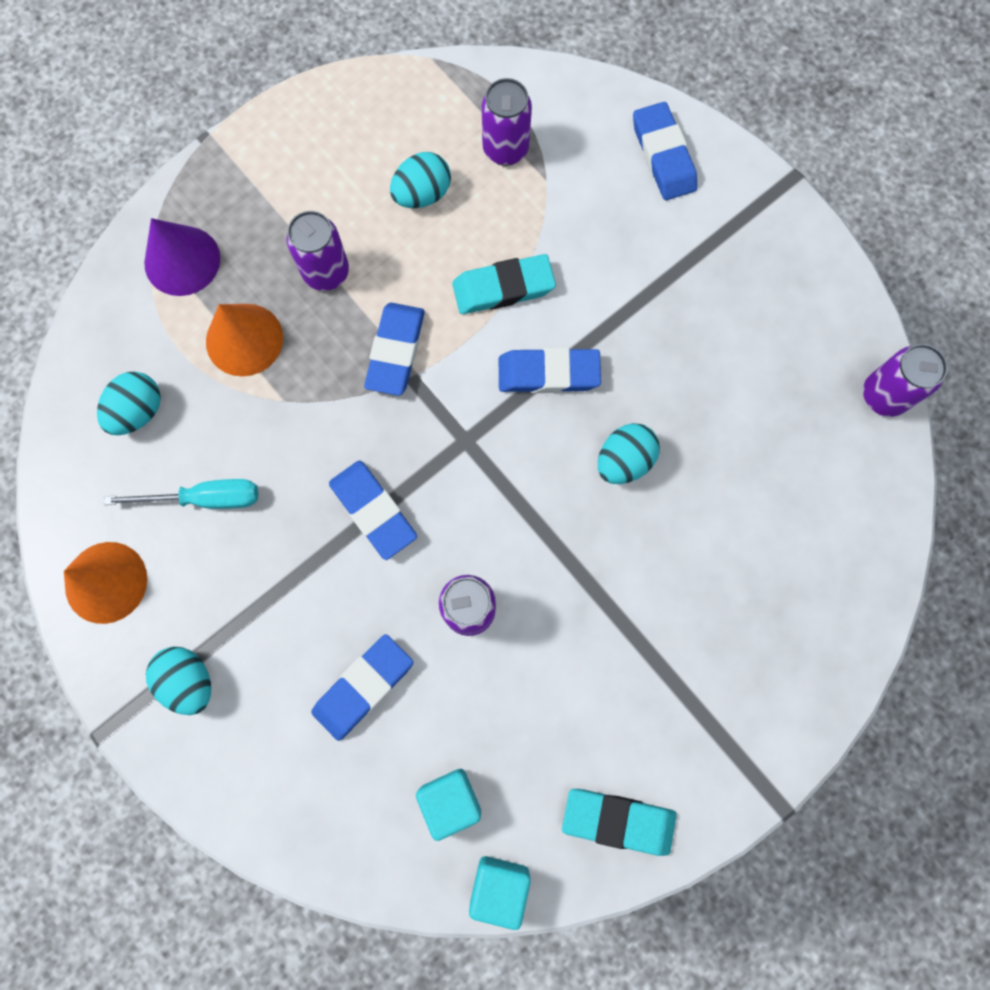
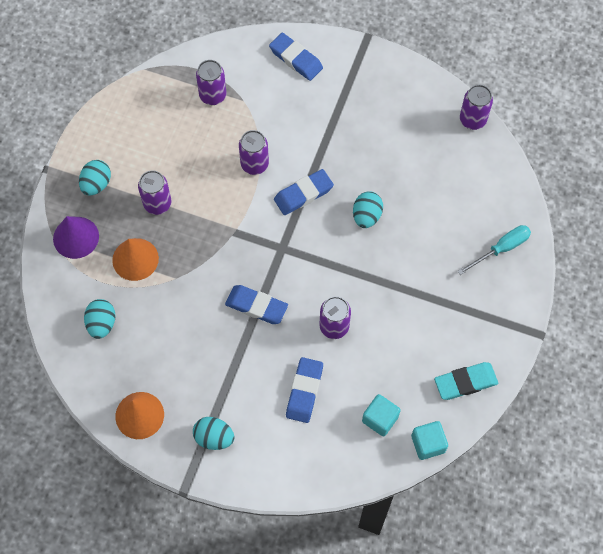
camera: 30 degrees left, 10 degrees down
(205, 498) = (165, 347): turquoise screwdriver -> turquoise screwdriver (501, 249)
(396, 351) = (219, 224): blue eraser -> none
(422, 194) = (183, 140): turquoise egg -> turquoise egg (96, 184)
(503, 288) = (254, 164): turquoise eraser -> purple can

